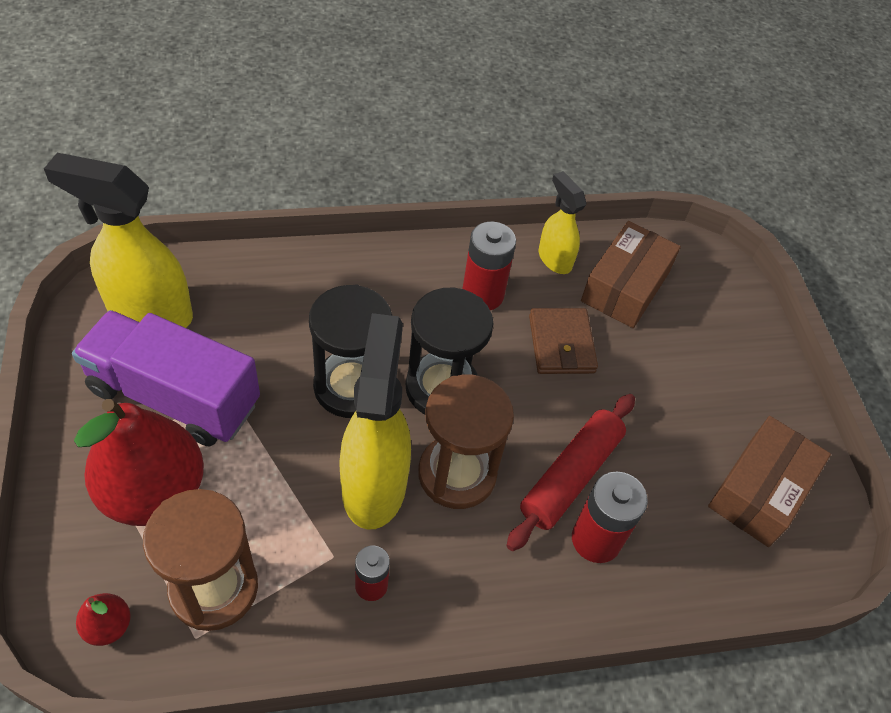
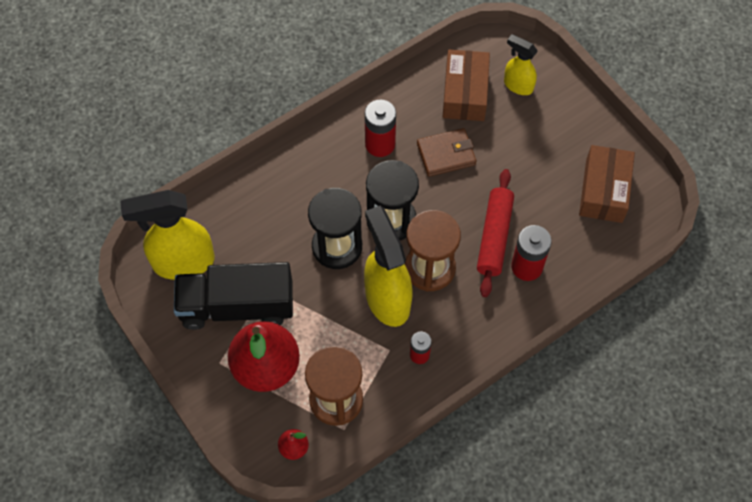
camera: 20 degrees left, 10 degrees up
(174, 397) = (237, 306): purple truck -> black truck
(554, 259) = (410, 95): yellow spray bottle -> yellow spray bottle (517, 85)
(561, 344) = (446, 154): brown wallet -> brown wallet turned 75 degrees counterclockwise

